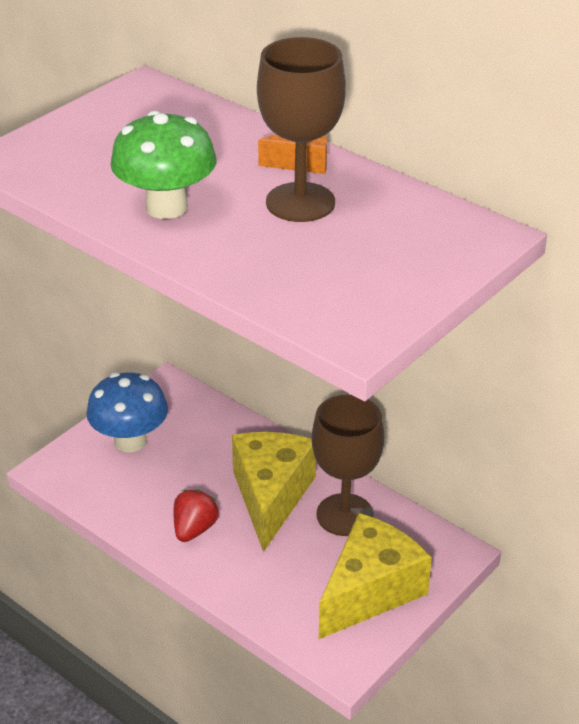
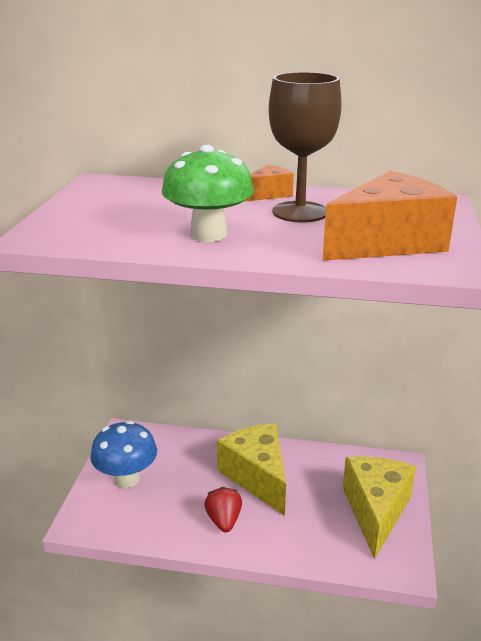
camera: 30 degrees left, 10 degrees down
(333, 279) = (388, 243): none -> orange cheese
(345, 515) = (315, 469): brown goblet -> none

